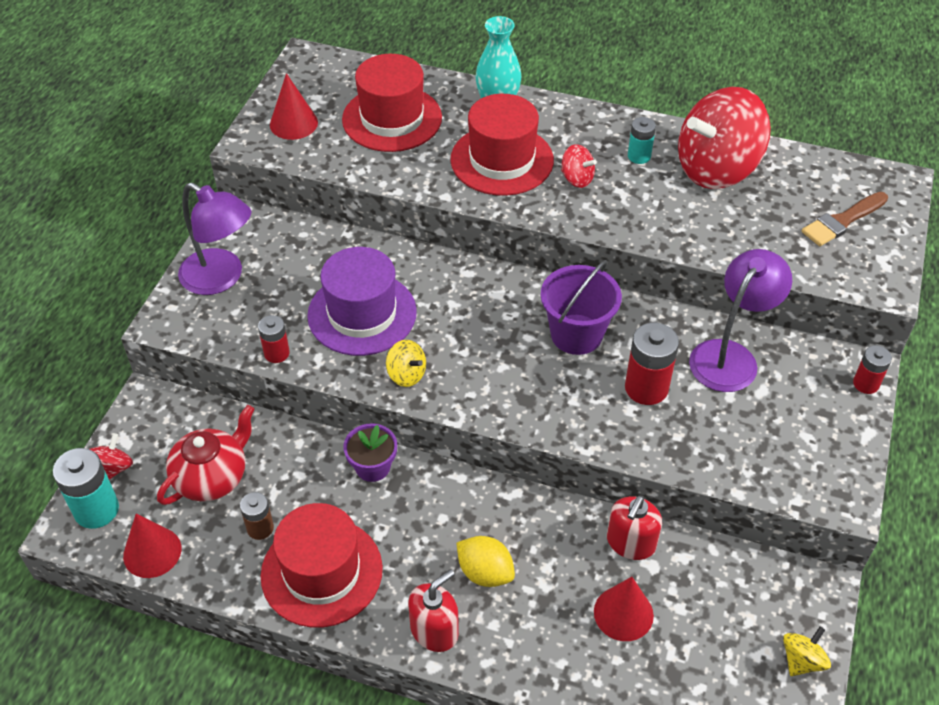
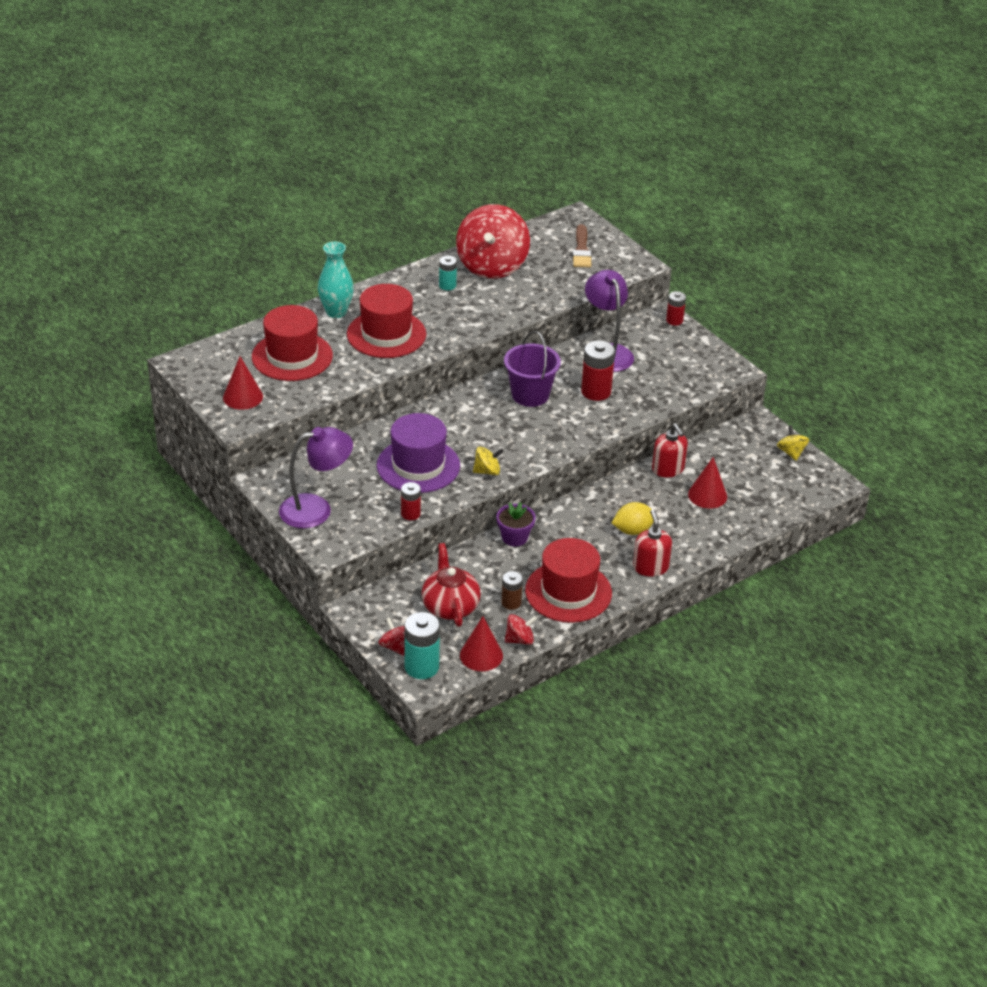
camera: 55 degrees left, 10 degrees down
(577, 179) = (437, 316): red spinning top -> red spinning top (519, 639)

